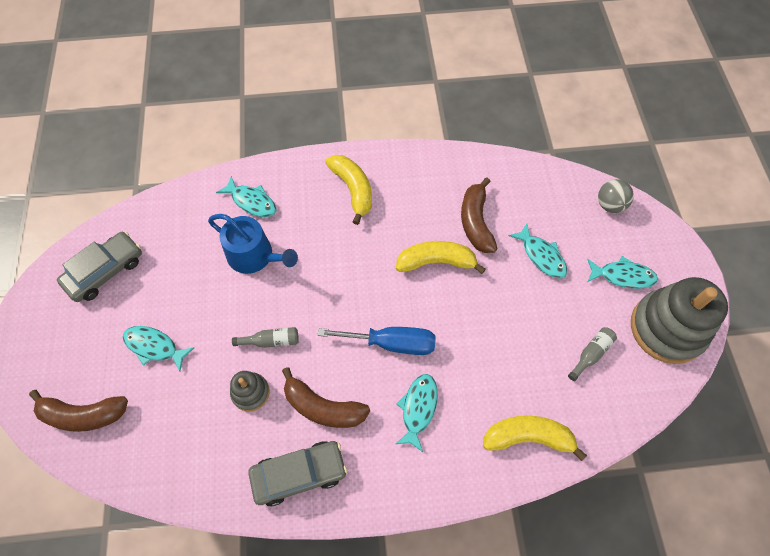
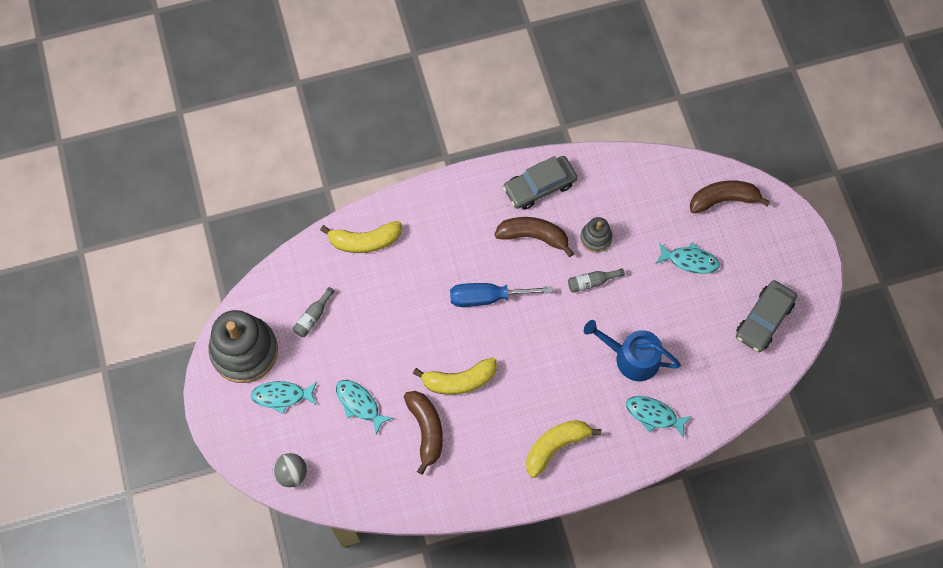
camera: 170 degrees right, 5 degrees up
(353, 190) = (555, 446): yellow banana -> yellow banana turned 90 degrees clockwise
(418, 408) = (456, 248): turquoise fish -> none

